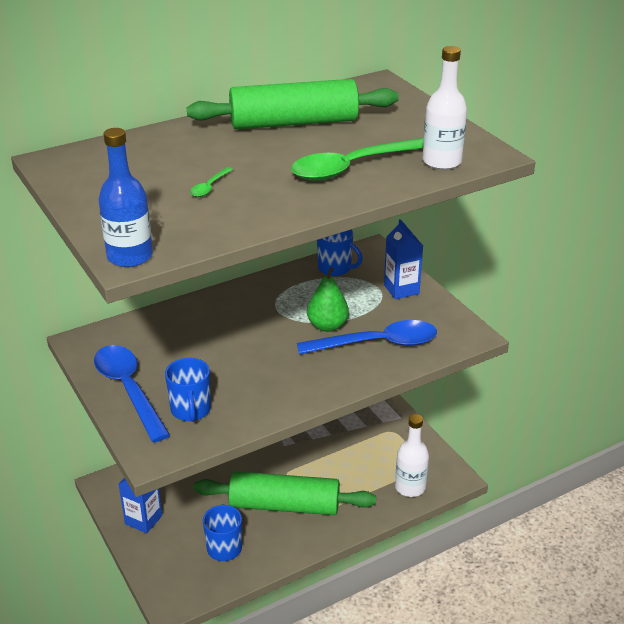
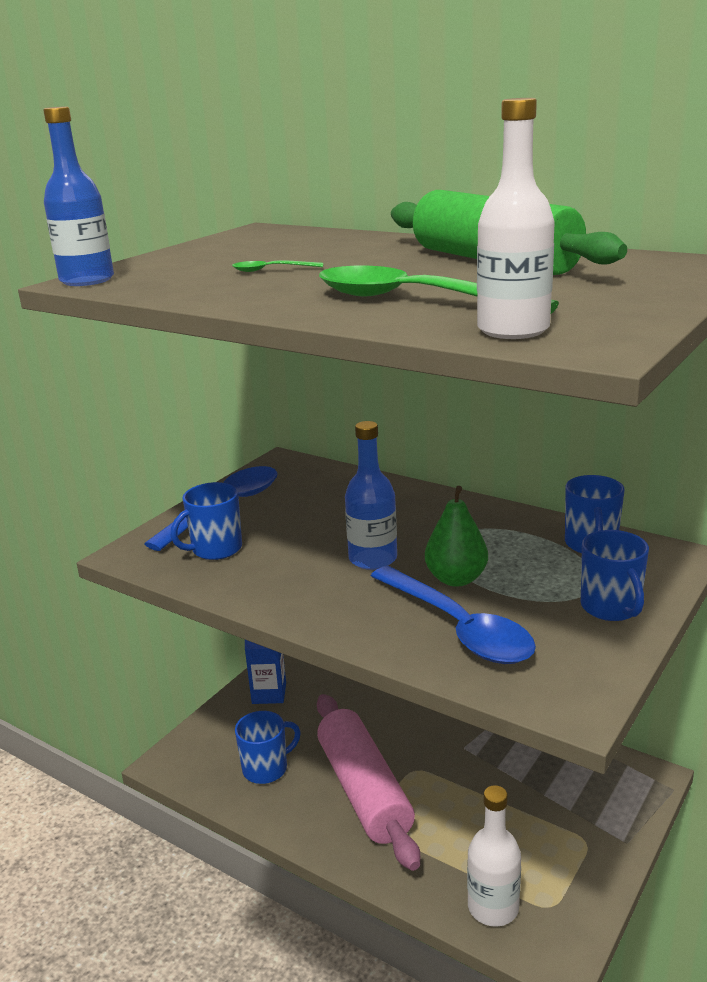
camera: 65 degrees right, 10 degrees down
(274, 348) = (373, 559): none -> blue bottle
(284, 505) = (364, 790): green rolling pin -> pink rolling pin
(401, 289) = (611, 608): blue carton -> blue mug

